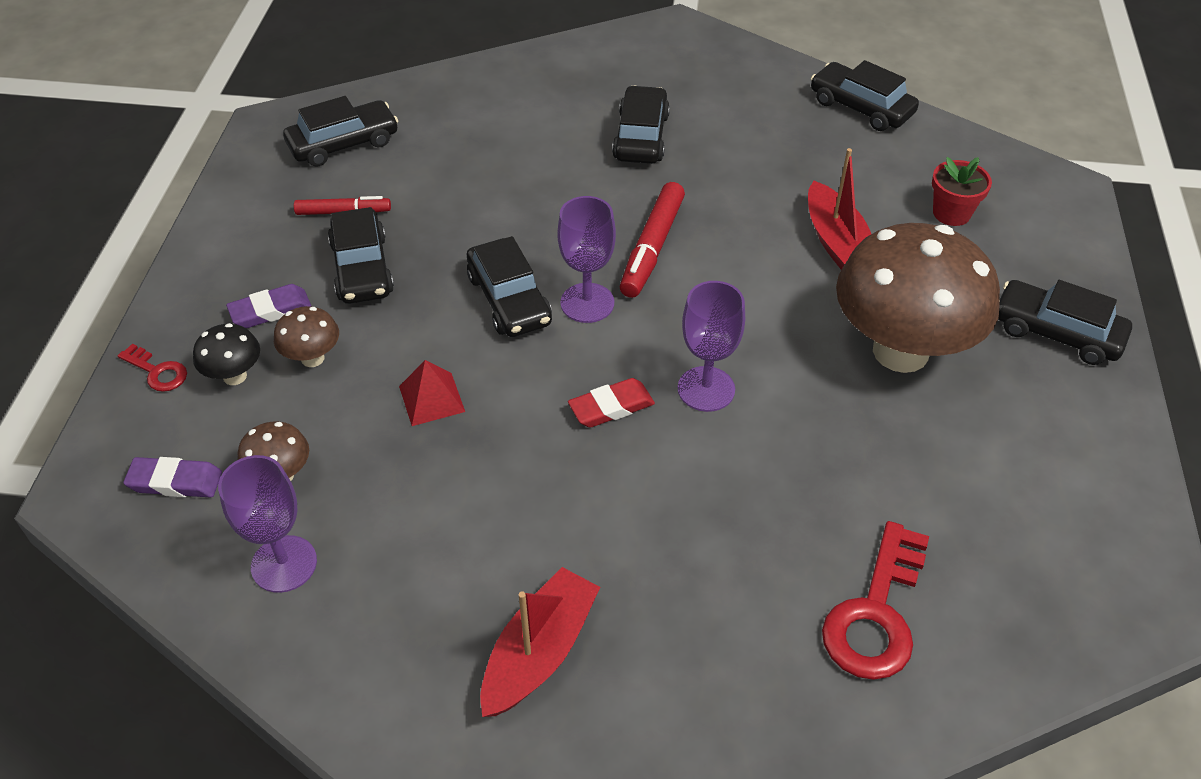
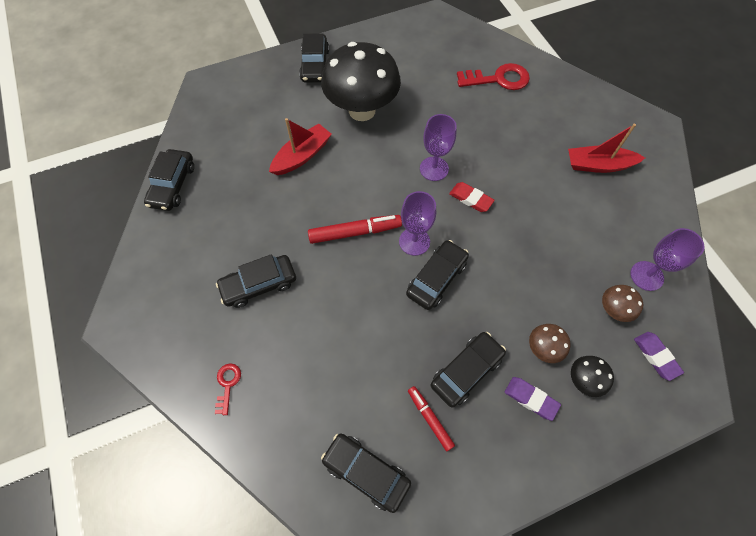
camera: 120 degrees left, 15 degrees up
(157, 372) = (613, 426): red key -> red key (227, 384)
(432, 398) = (522, 274): red pyramid -> none
(900, 351) = (362, 110): brown mushroom -> black mushroom
(951, 213) = (251, 119): red flower pot -> none

